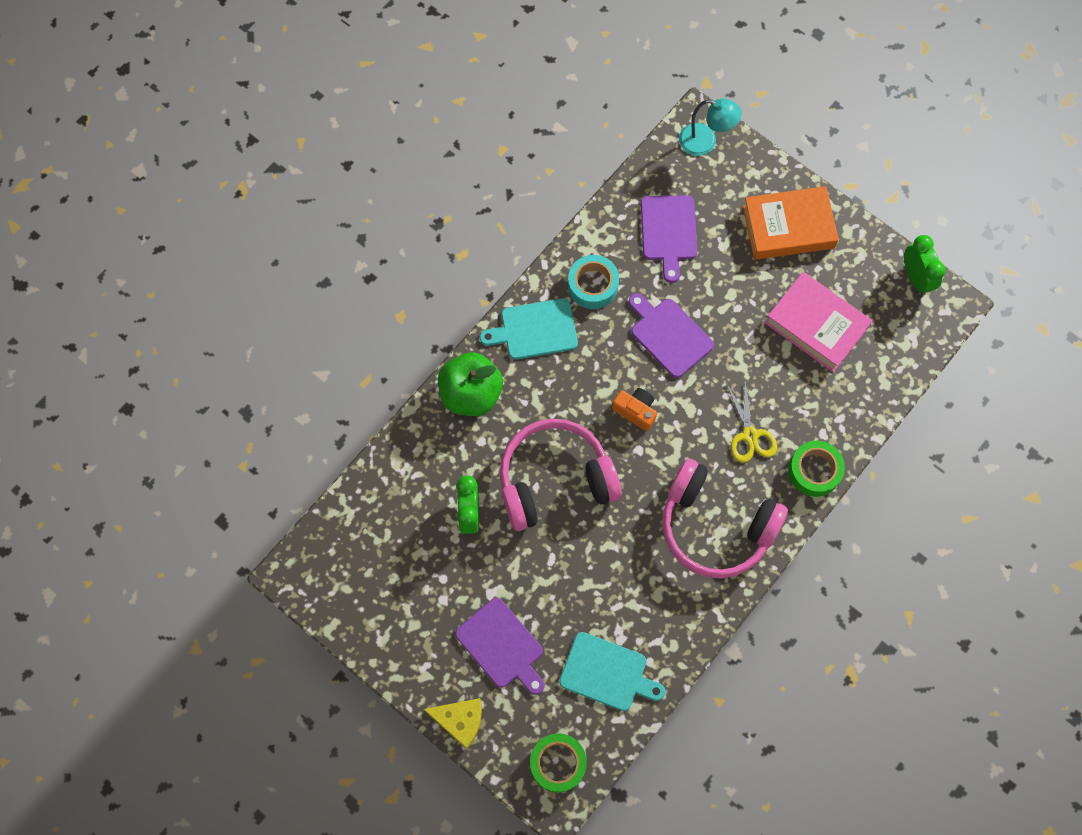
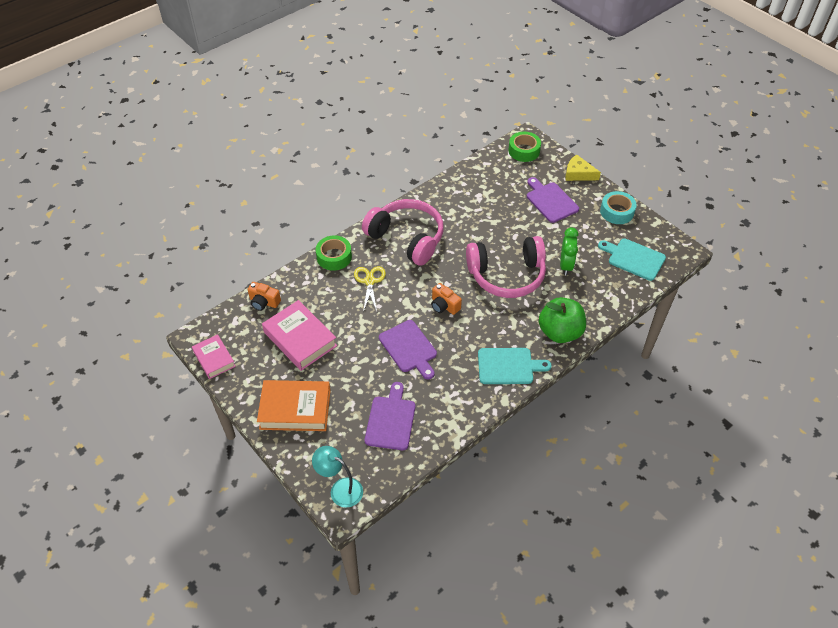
camera: 170 degrees left, 20 degrees down
(593, 285) = (459, 390): turquoise tape -> turquoise tape (617, 212)
(607, 673) = (489, 182): turquoise cutting board -> turquoise cutting board (634, 258)
(886, 375) = (264, 302): none -> orange camera
(915, 278) = (214, 359): green clock -> pink book

